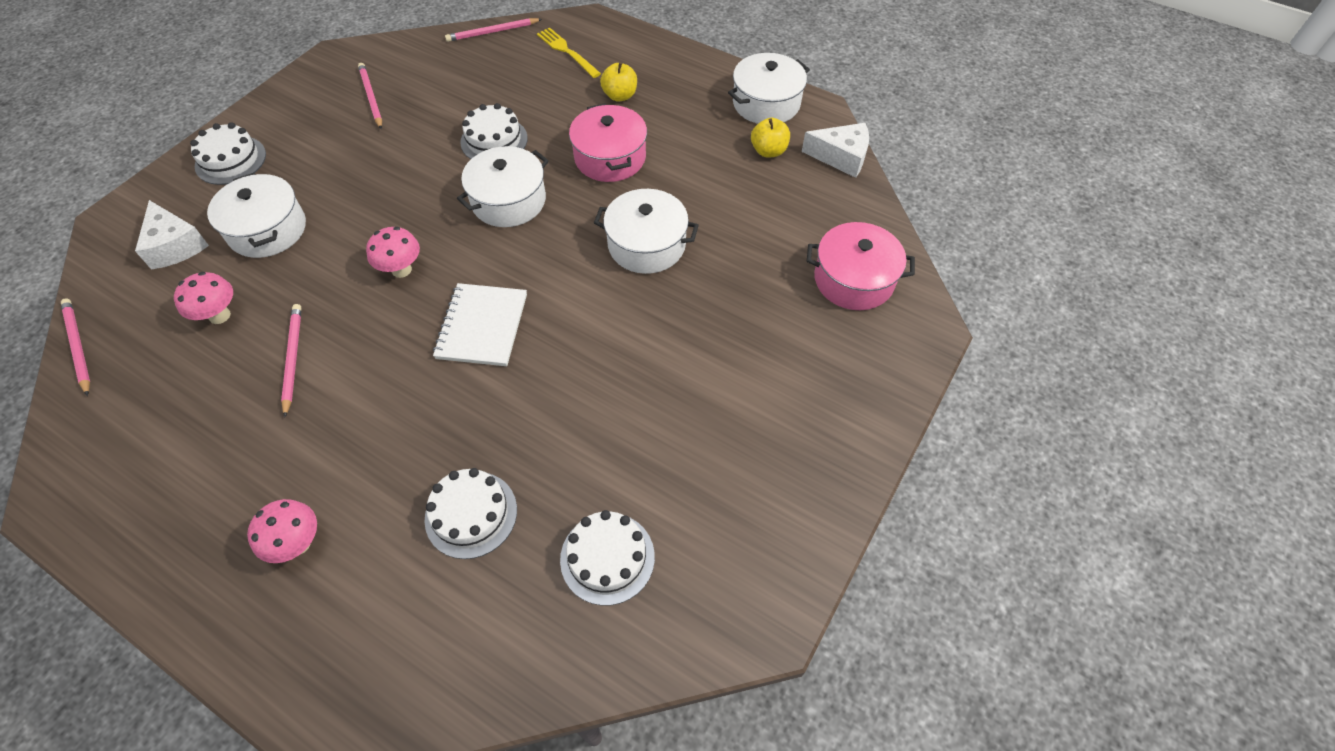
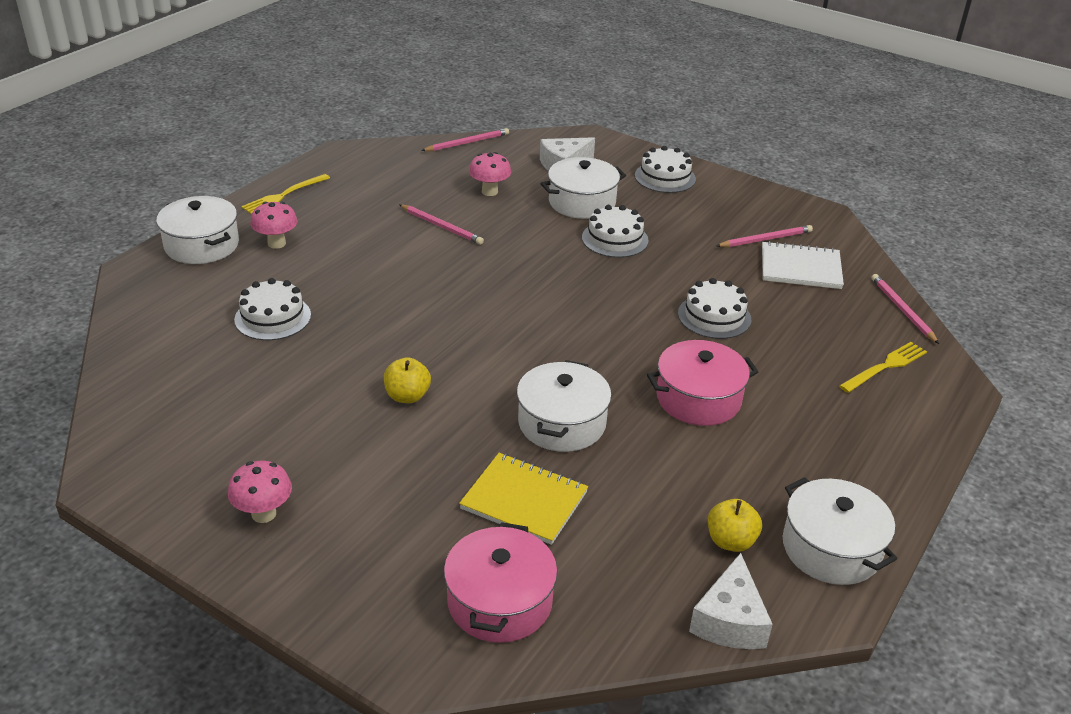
camera: 90 degrees right, 20 degrees down
(163, 560) = (283, 195): none -> yellow fork
(293, 359) = (442, 226): pink pencil -> pink pencil turned 45 degrees clockwise
(401, 270) = (533, 270): pink mushroom -> pink mushroom (264, 514)
(482, 326) = (462, 317): white notebook -> white notebook (800, 268)
(508, 201) = (624, 328): white pot -> white pot (202, 245)
(607, 558) = (207, 388): white cake -> white cake (615, 239)
(620, 96) = (811, 409): yellow apple -> yellow apple (407, 396)
(745, 268) = (524, 500): none -> yellow notebook

